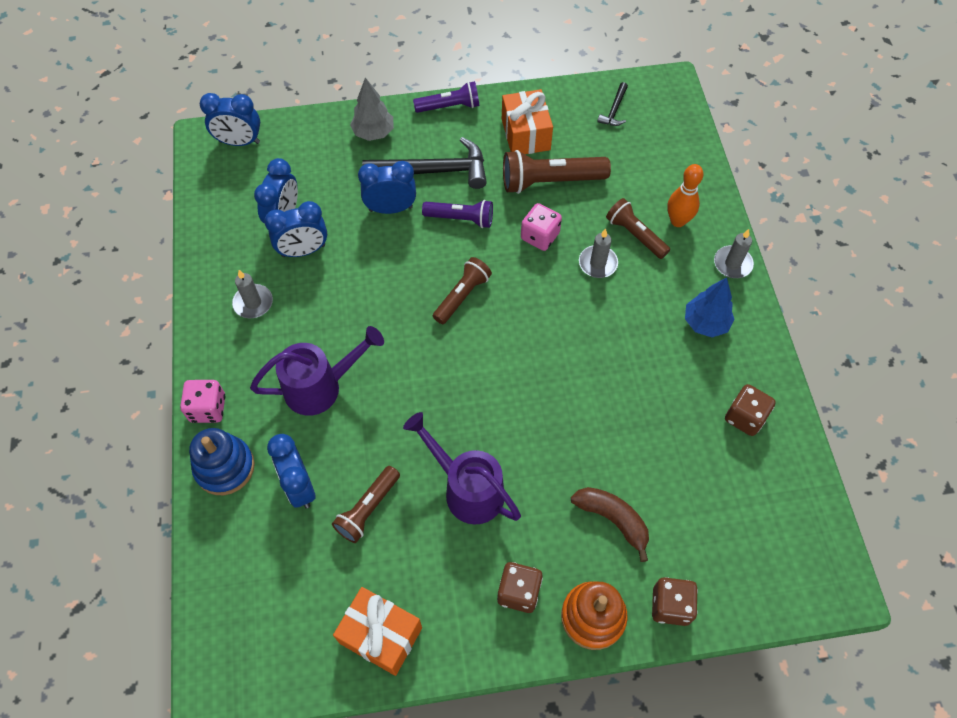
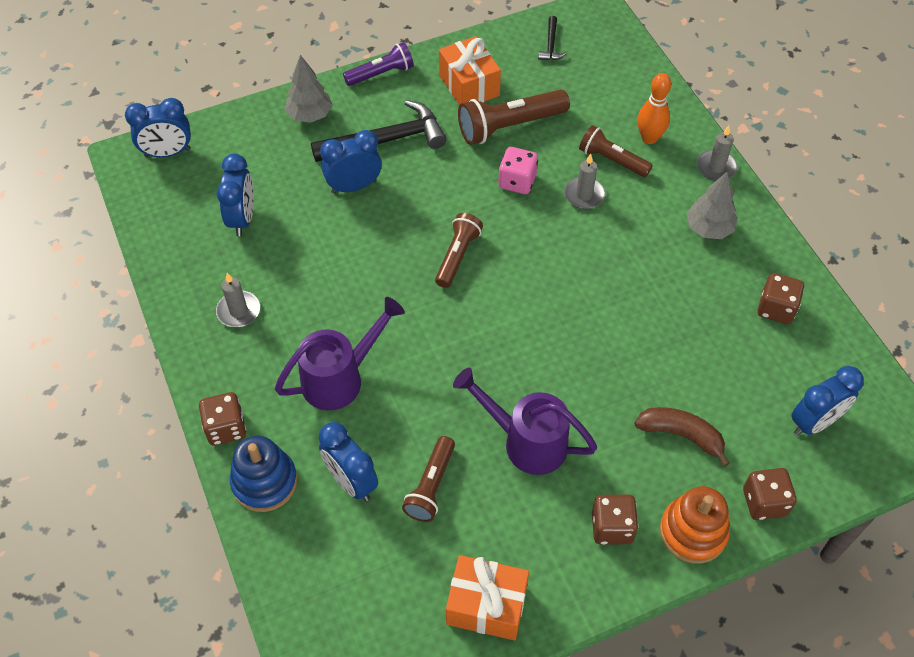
camera: 15 degrees left, 5 degrees down
(208, 408) = (226, 428): pink dice -> brown dice
(303, 251) = (275, 247): blue clock -> blue clock (814, 422)
(461, 219) = (430, 181): purple flashlight -> none
(705, 323) = (708, 229): blue tree -> grey tree

